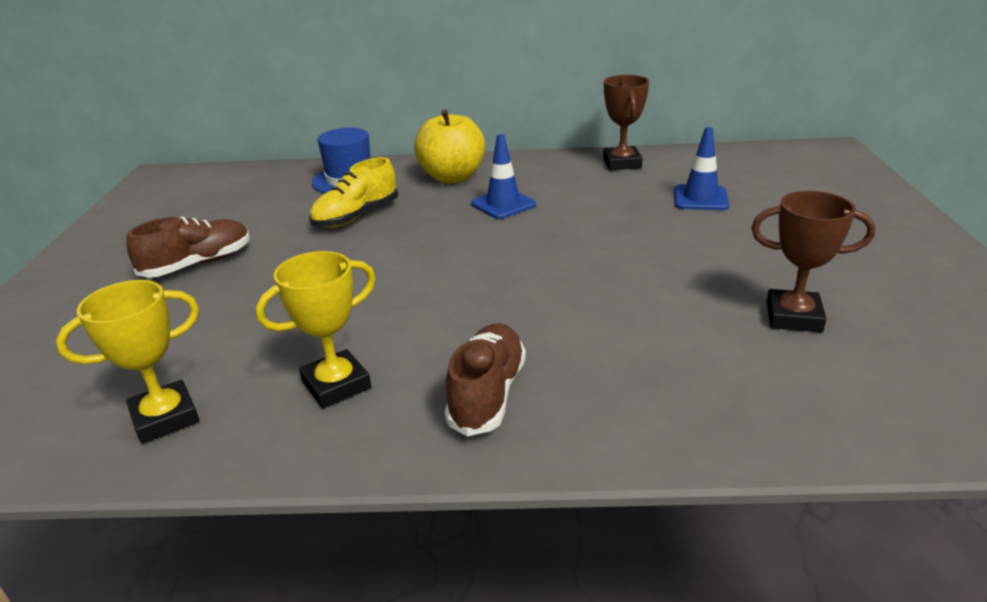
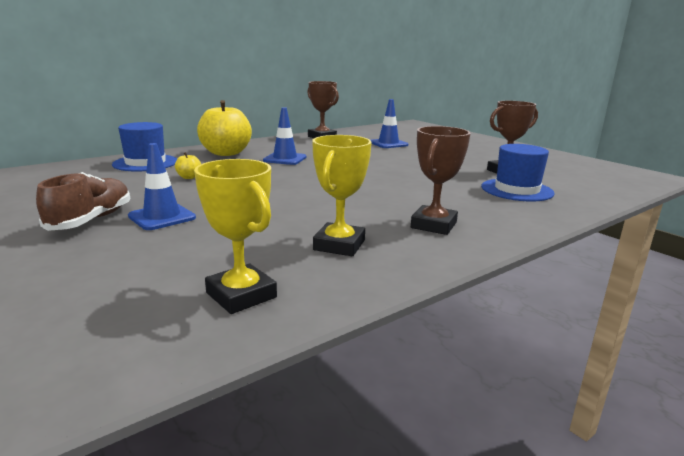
camera: 40 degrees left, 10 degrees down
(165, 418) = (241, 295): yellow trophy -> yellow trophy turned 60 degrees counterclockwise
(251, 278) = (162, 217): none -> blue traffic cone
(356, 216) = (189, 177): yellow shoe -> yellow apple
(487, 394) = (433, 225): brown shoe -> brown trophy
(735, 366) = (516, 190): none -> blue hat

